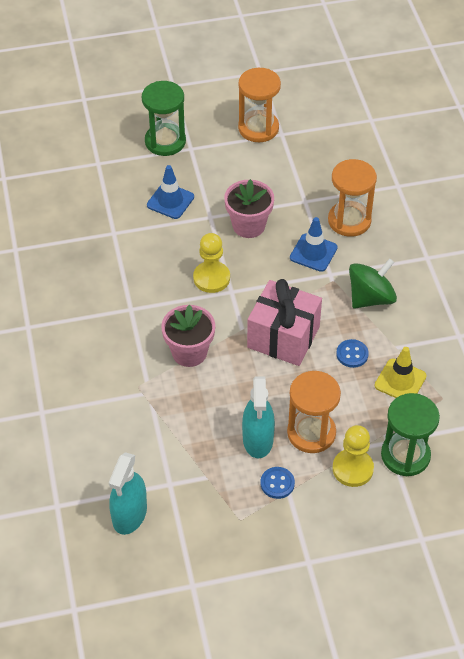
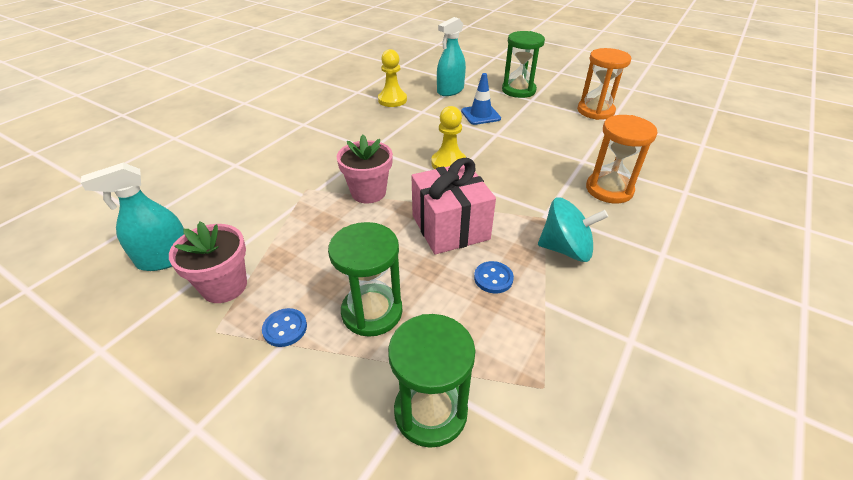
camera: 45 degrees right, 10 degrees down
(248, 225) = (518, 151): pink flower pot -> pink flower pot (224, 286)
(258, 439) = (324, 281): turquoise spray bottle -> turquoise spray bottle (450, 90)
(311, 433) = (372, 312): orange hourglass -> green hourglass
(313, 253) = (550, 192): blue traffic cone -> none
(352, 469) = (362, 376): yellow pawn -> yellow pawn (392, 100)
(370, 298) = (565, 249): green spinning top -> turquoise spinning top
(400, 381) = (514, 334): yellow traffic cone -> none

